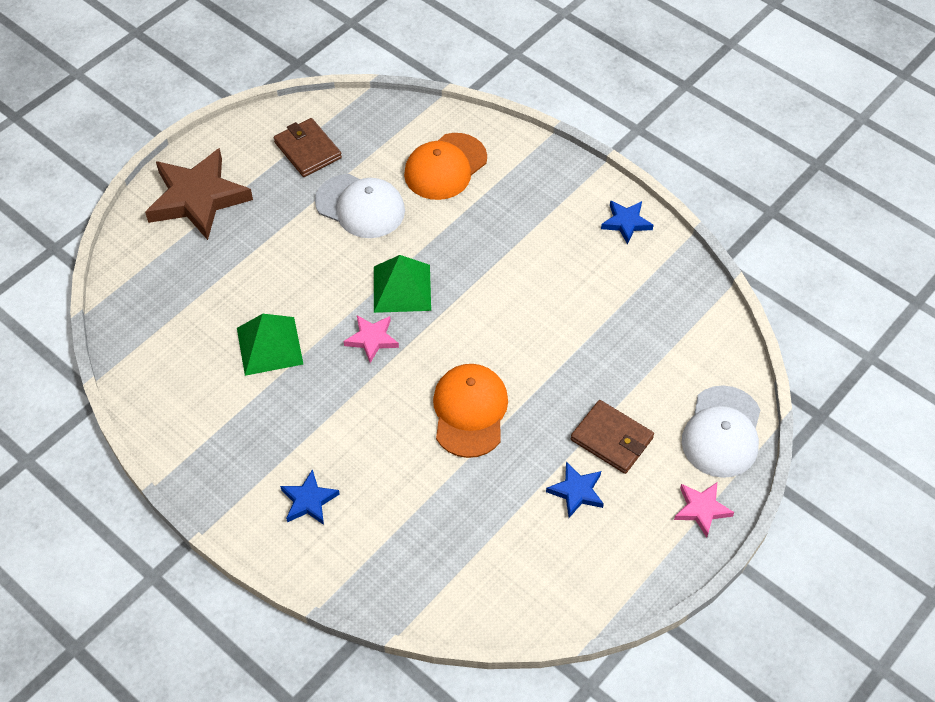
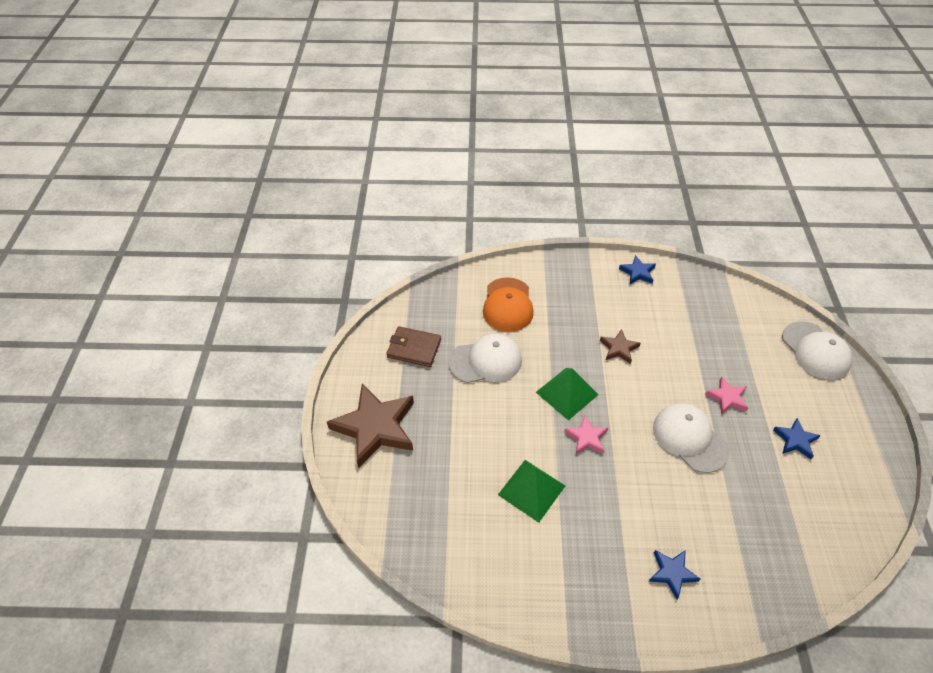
camera: 40 degrees left, 5 degrees down
(470, 411) = (689, 438): orange cap -> white cap
(506, 283) = (619, 348): none -> brown star
(611, 439) = (774, 396): brown wallet -> none
(701, 509) = (858, 400): pink star -> pink star (727, 397)

